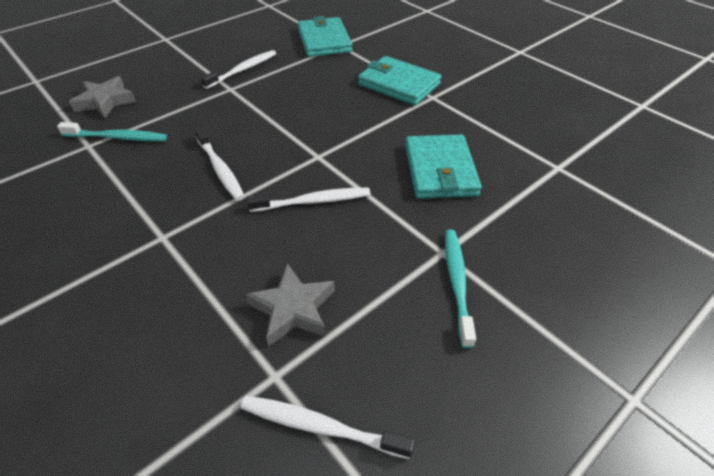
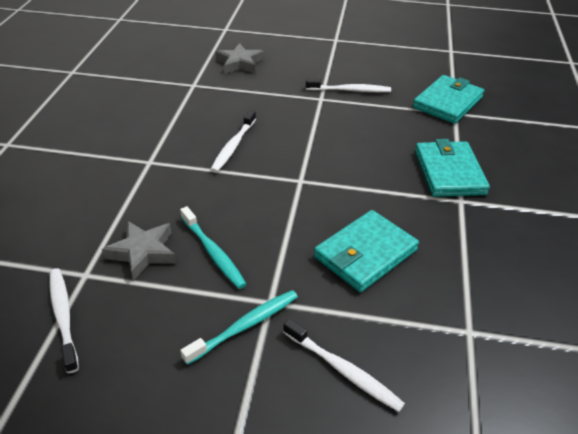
camera: 50 degrees right, 5 degrees down
(117, 137) = (213, 90): turquoise toothbrush -> turquoise toothbrush (213, 253)
(313, 201) = (250, 205): white toothbrush -> white toothbrush (343, 370)

